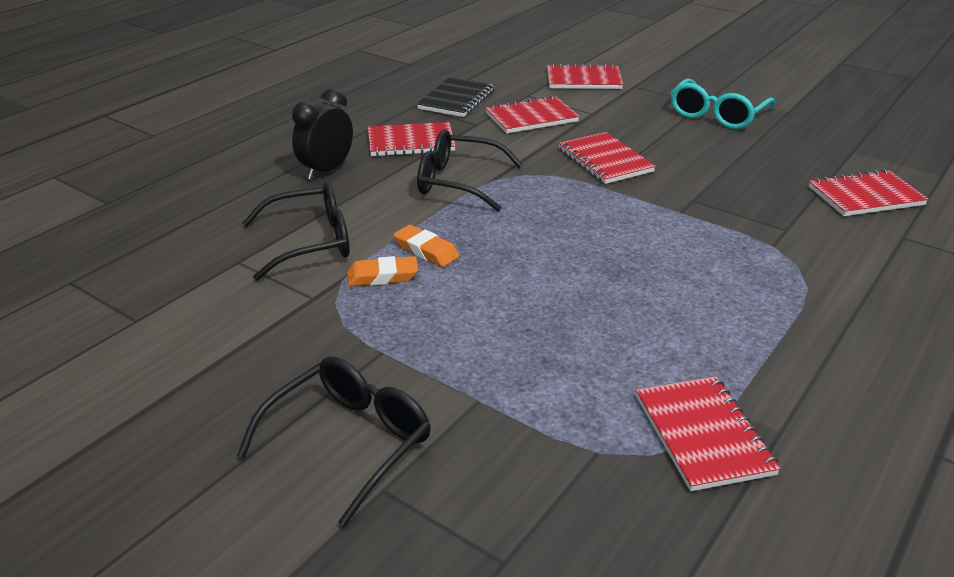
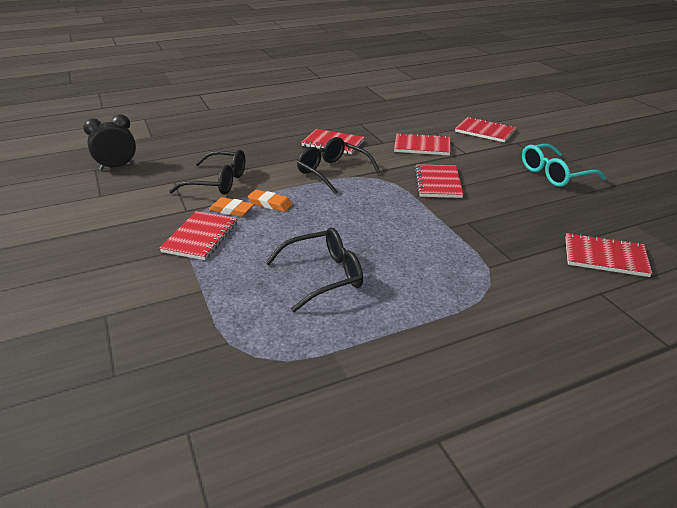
camera: 30 degrees right, 0 degrees up
(326, 170) = (270, 147): black clock -> black clock (117, 167)
(349, 442) = (118, 286): black glasses -> black glasses (323, 276)
(426, 250) = (270, 204): orange eraser -> orange eraser turned 45 degrees counterclockwise
(456, 99) = (388, 125): black notebook -> none
(703, 435) = (297, 359): red notebook -> red notebook (200, 237)

